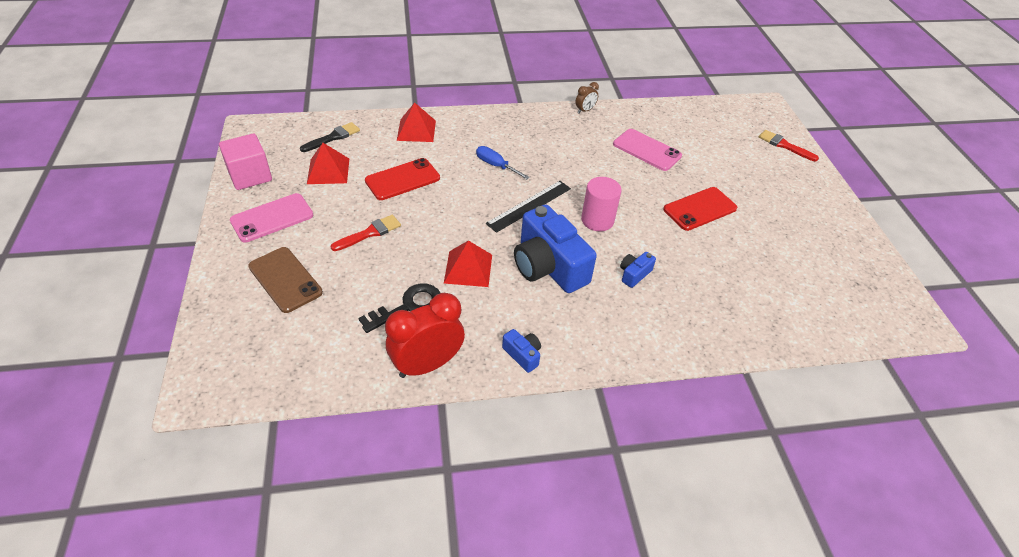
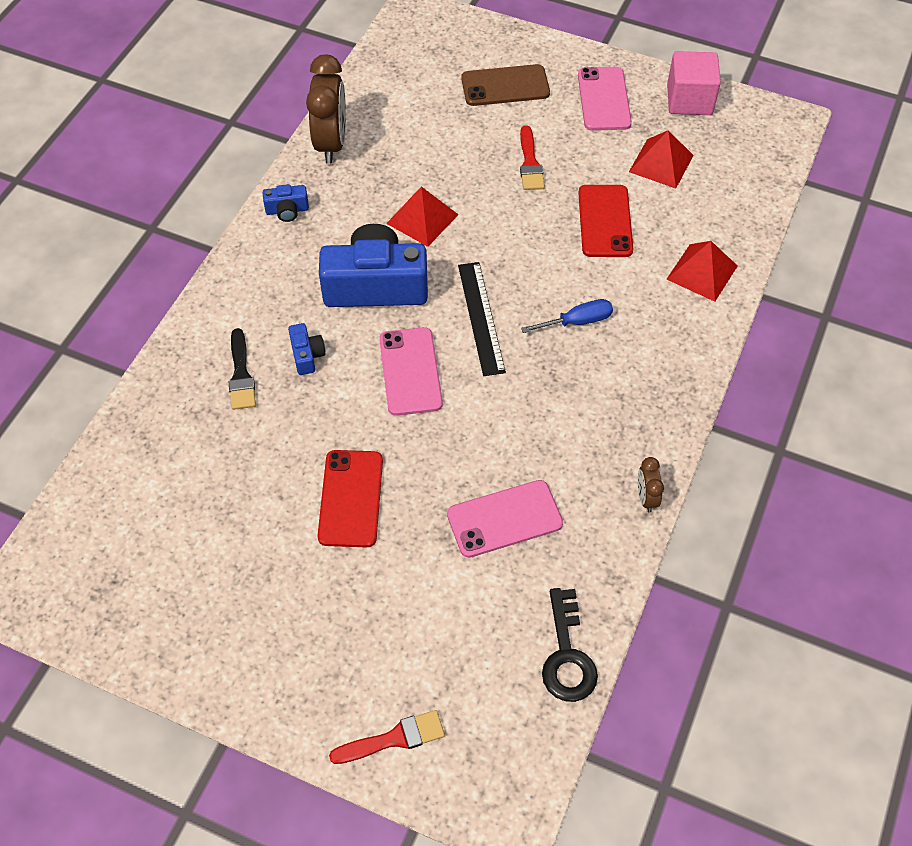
camera: 125 degrees right, 10 degrees up
(333, 137) = (729, 187): black brush -> black brush (241, 375)
(408, 306) = (406, 156): black key -> black key (567, 655)
(427, 365) = (331, 144): red clock -> brown clock
(597, 220) = (410, 371): pink cylinder -> pink phone

